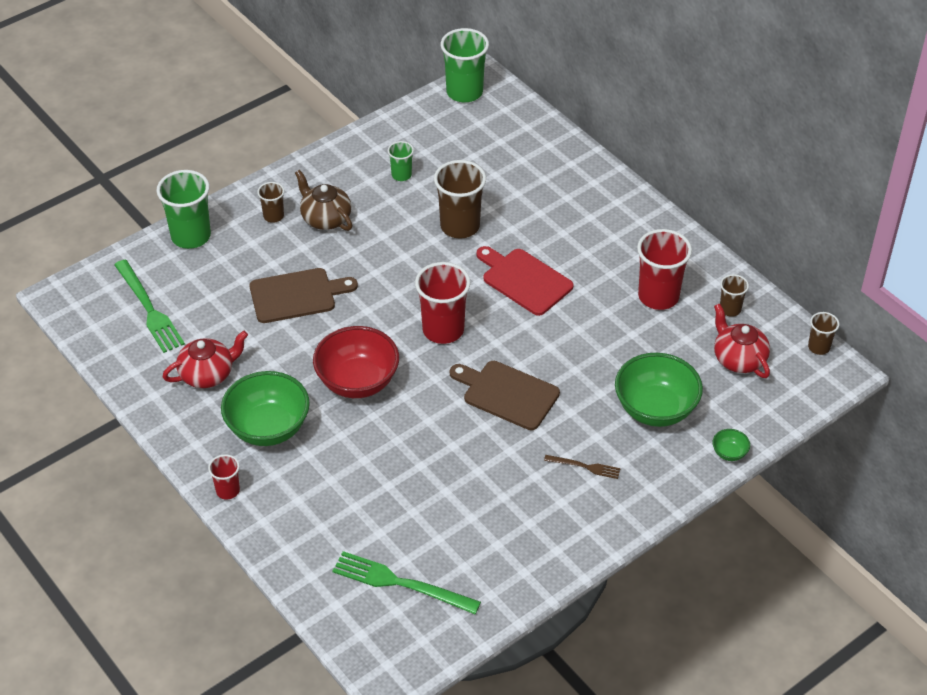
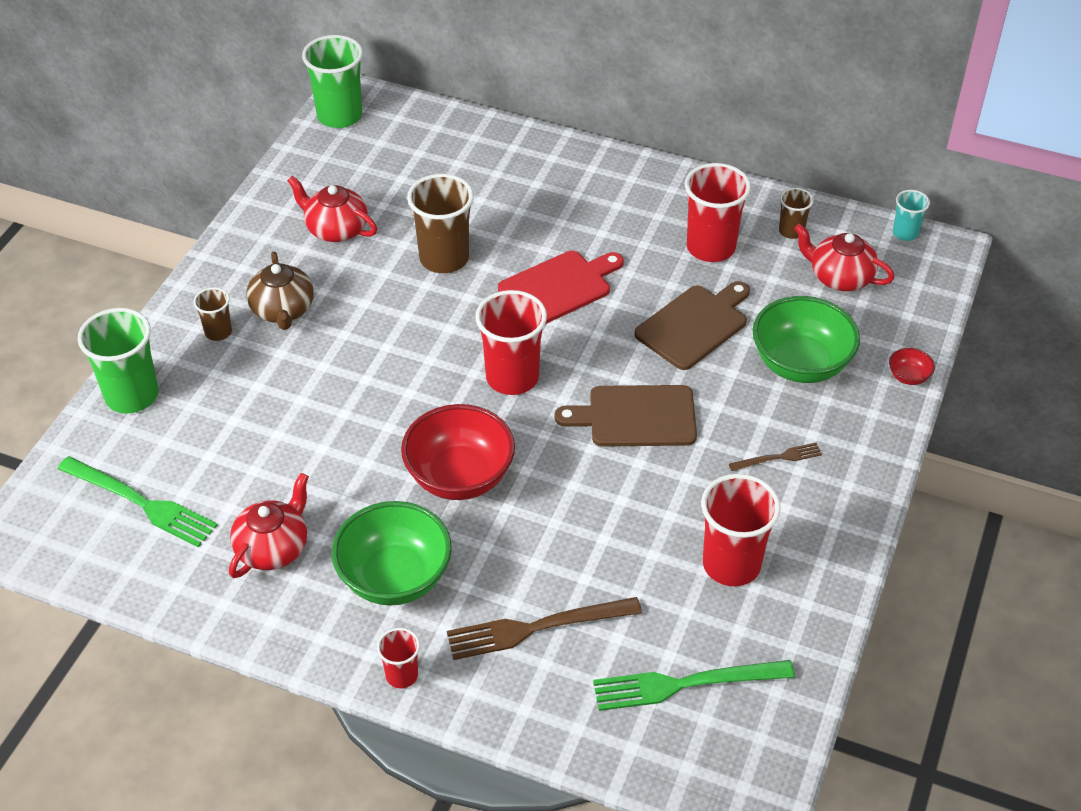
camera: 30 degrees left, 0 degrees up
(297, 295) = (314, 410): brown cutting board -> brown cutting board (694, 325)
(325, 218) = (283, 310): brown teapot -> brown teapot turned 120 degrees counterclockwise
(333, 502) = (537, 628): none -> brown fork
(401, 175) = (336, 229): green cup -> red teapot
(493, 522) = (731, 564): none -> red cup
(524, 280) = (559, 287): red cutting board -> red cutting board turned 135 degrees clockwise
(729, 453) = (908, 377): green bowl -> red bowl
(819, 347) = (905, 233): brown cup -> turquoise cup

